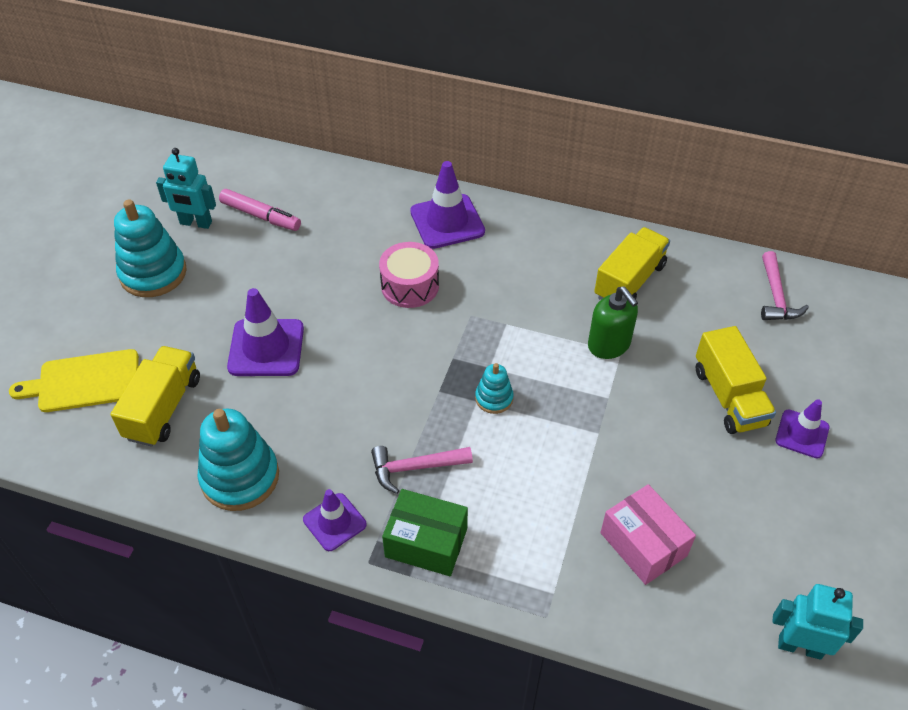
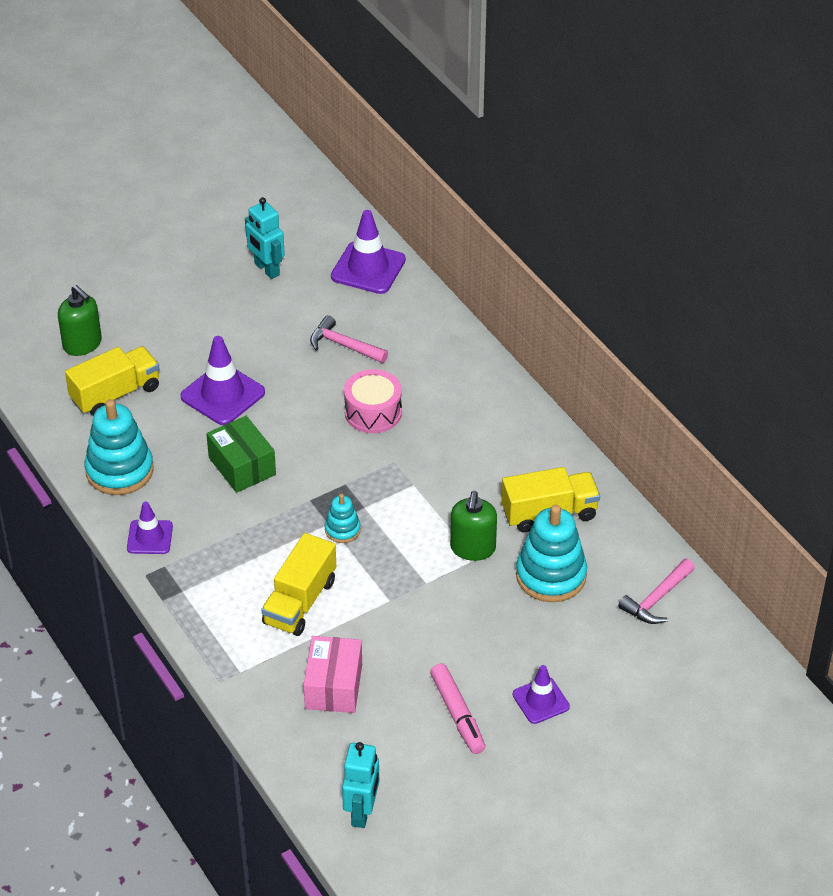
camera: 40 degrees right, 5 degrees down
(84, 382) = (82, 344): yellow cutting board -> green soap dispenser
(153, 273) = (199, 292): turquoise stacking toy -> turquoise stacking toy (551, 575)
(261, 216) = (320, 291): pink marker -> pink marker (457, 714)
(415, 468) = (237, 539): pink hammer -> pink hammer (344, 345)
(426, 542) = (193, 588): green box -> green box (242, 466)
(447, 222) = (458, 380): purple traffic cone -> purple traffic cone (368, 268)
(729, 397) = (518, 641): yellow truck -> yellow truck (300, 602)
(799, 646) = (362, 812): turquoise robot -> turquoise robot turned 45 degrees clockwise

